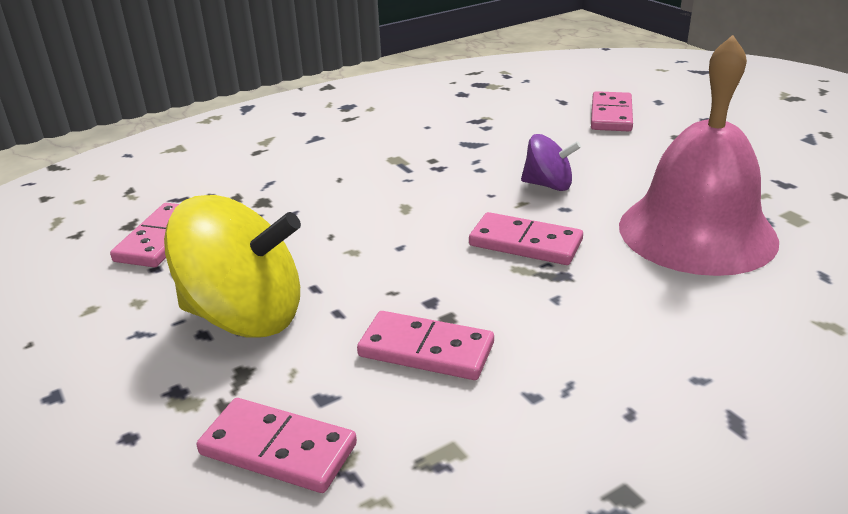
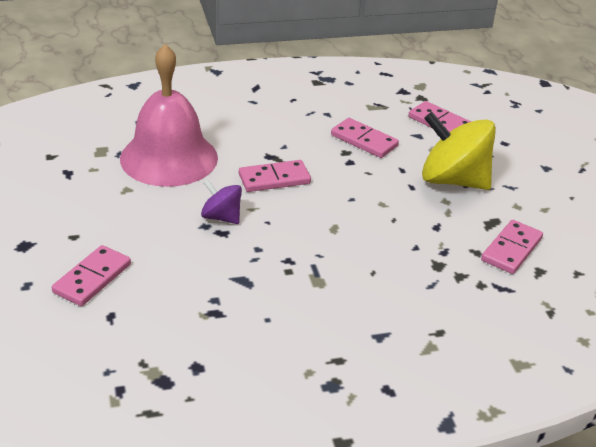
camera: 165 degrees left, 5 degrees up
(525, 243) = (274, 179): pink domino -> pink domino turned 60 degrees counterclockwise

